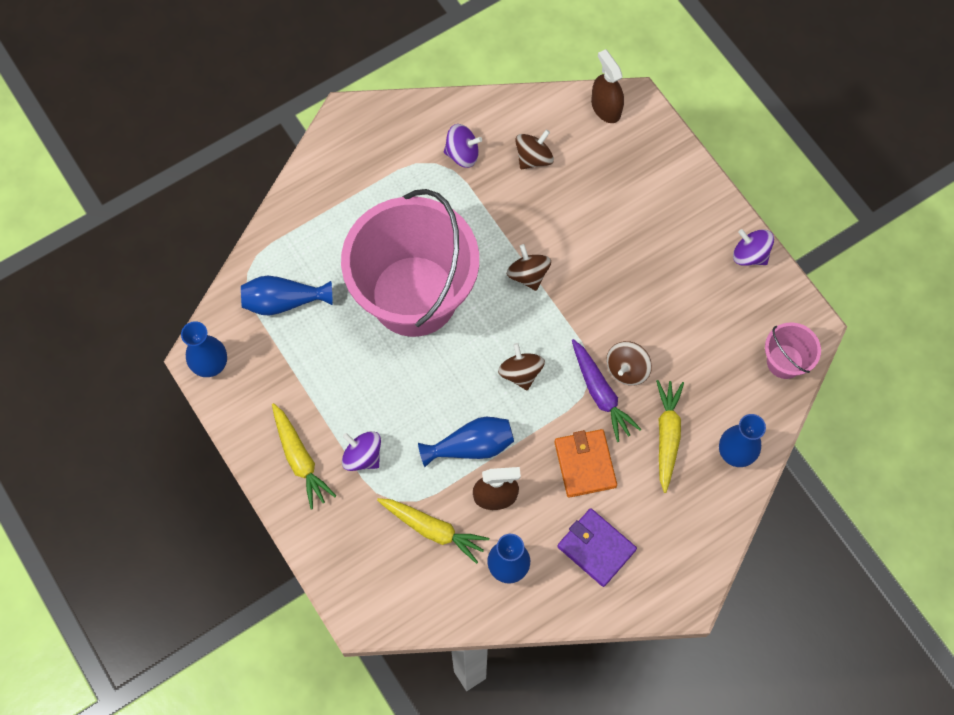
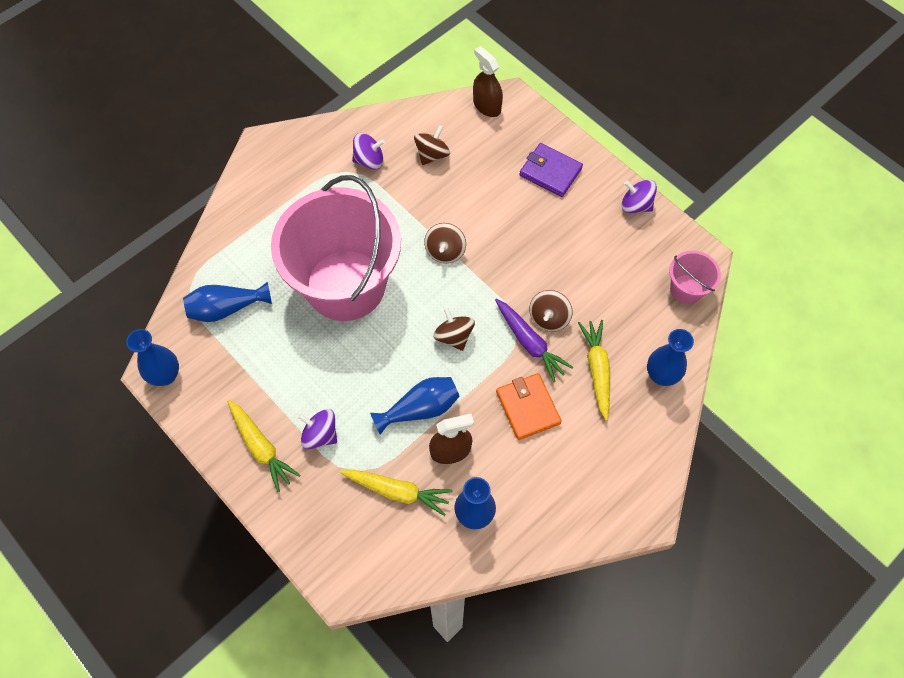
camera: 10 degrees left, 5 degrees down
(528, 274) = (445, 251): brown spinning top -> brown spinning top turned 135 degrees counterclockwise
(596, 548) = (553, 482): purple wallet -> purple wallet (550, 172)

